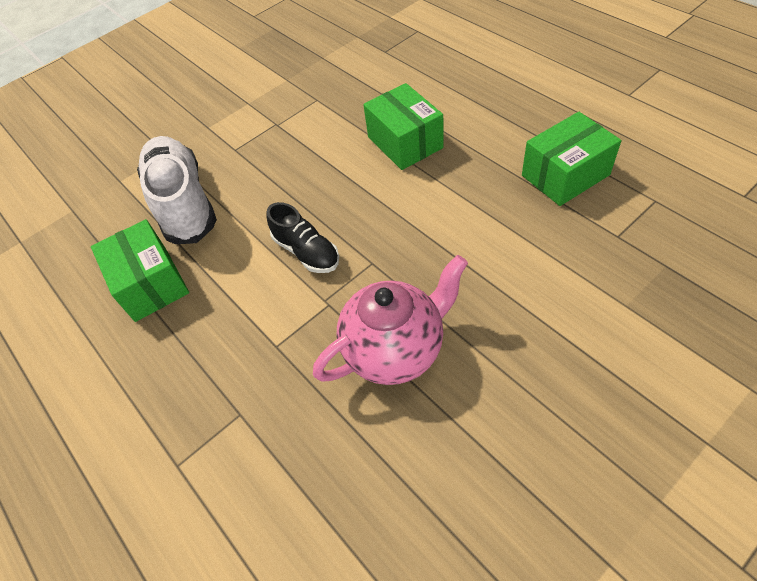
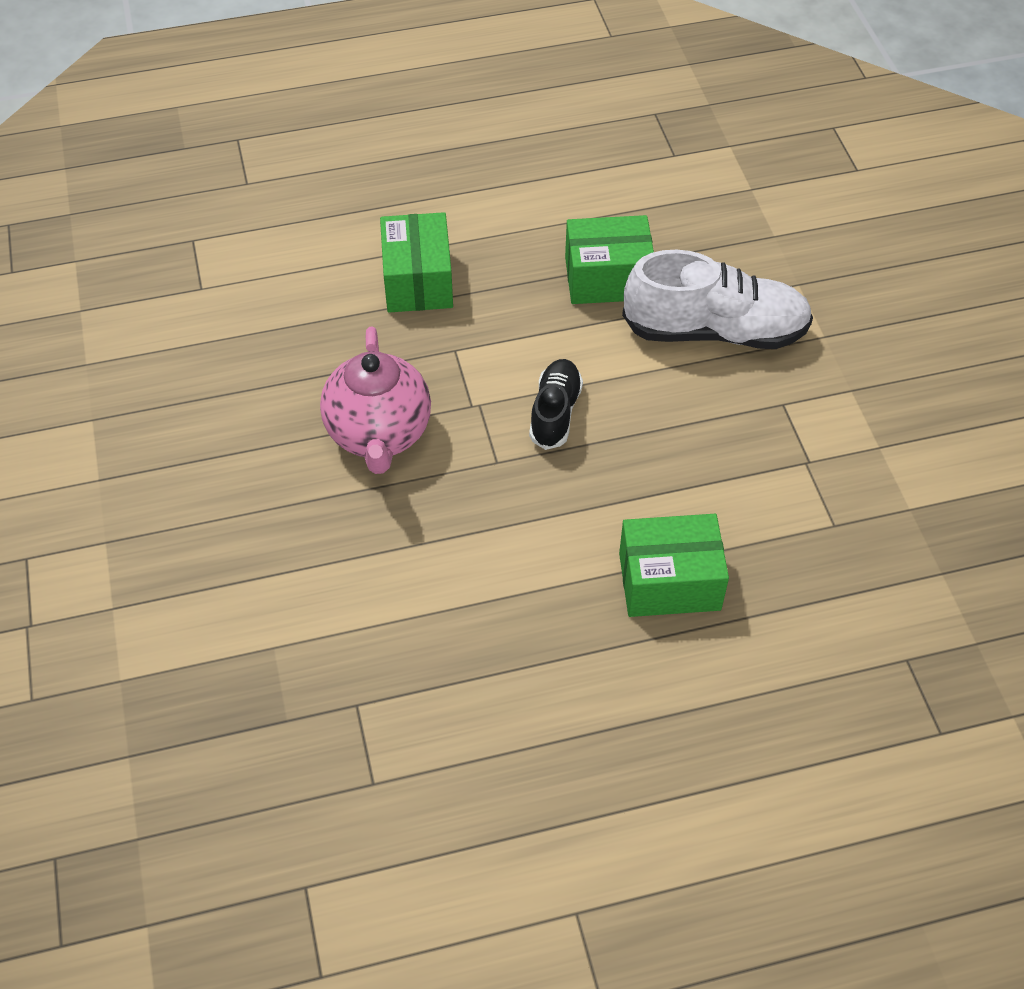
camera: 110 degrees right, 0 degrees up
(306, 252) = (555, 413): black shoe -> black shoe turned 120 degrees clockwise
(565, 175) = (483, 717): green box -> green box (418, 281)

